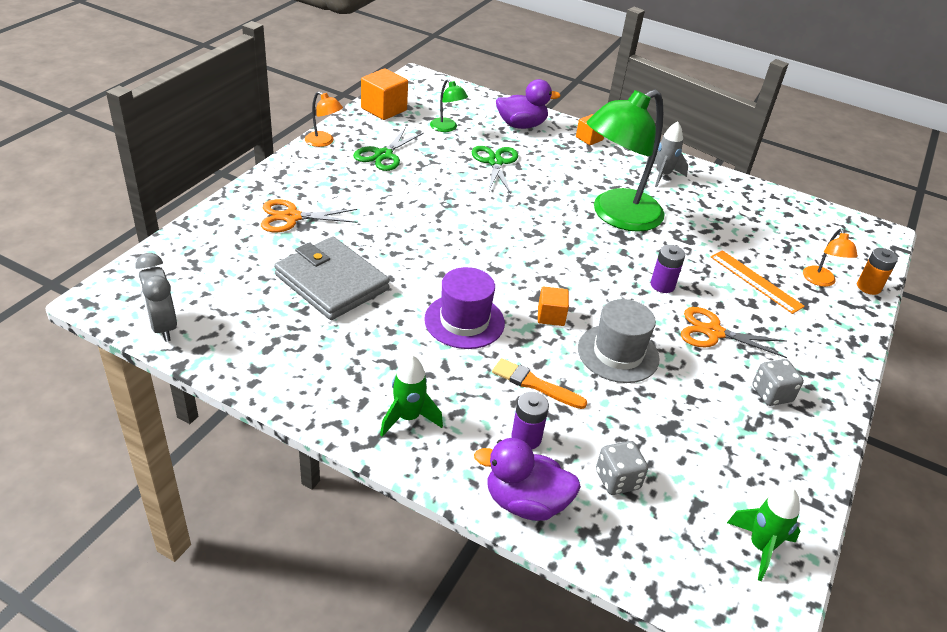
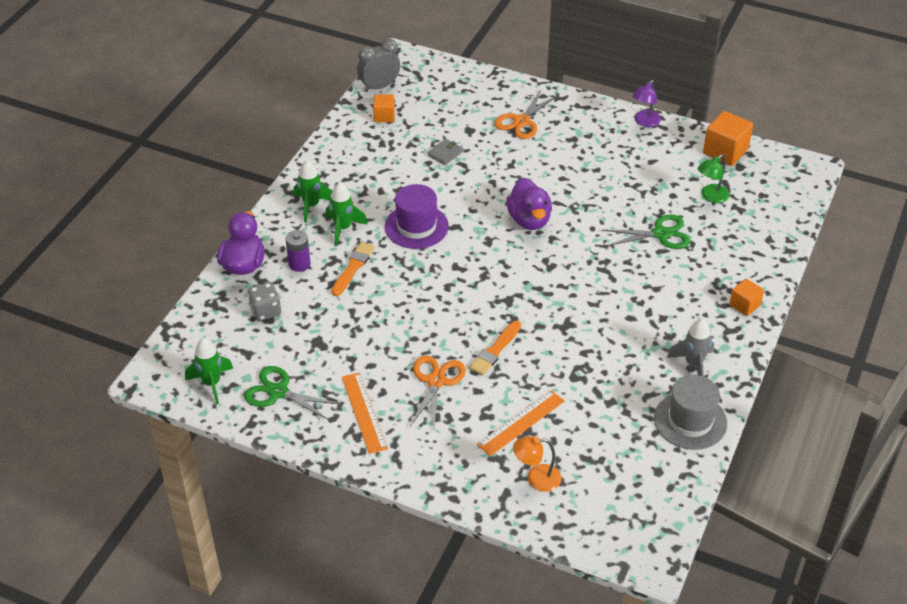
camera: 90 degrees right, 5 degrees up
(291, 217) = (521, 121): orange scissors -> orange scissors turned 135 degrees counterclockwise
(323, 142) = (644, 122): orange lamp -> purple lamp
(332, 282) = (445, 153): grey wallet -> grey wallet, size x0.40
(383, 155) = (639, 160): green scissors -> green scissors (278, 392)
(459, 388) = (343, 228): none -> green rocket
(521, 125) = (746, 250): purple duck -> purple duck (529, 220)
(551, 316) = (434, 276): orange cube -> orange cube (384, 116)
(616, 216) = (598, 322): green lamp -> none
(618, 353) = (396, 316): grey hat -> grey hat (690, 421)
(662, 285) = (495, 350): purple battery -> orange brush
(771, 394) = (364, 412): grey dice -> orange ruler
(868, 287) = (538, 520): orange battery -> none

